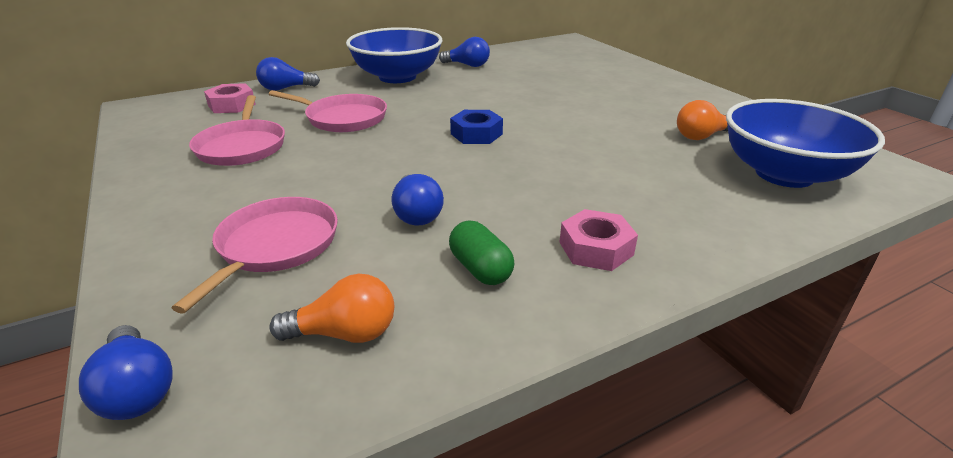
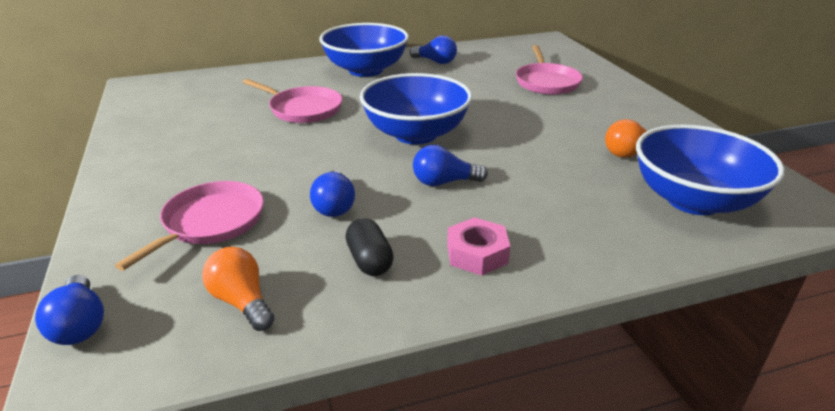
camera: 10 degrees right, 0 degrees up
(232, 105) = (212, 89): pink nut -> none
(242, 146) = (210, 130): pink pan -> pink pan (546, 82)
(285, 88) = (263, 75): blue light bulb -> blue light bulb (444, 182)
(345, 333) = (242, 301): orange light bulb -> orange light bulb turned 135 degrees counterclockwise
(476, 134) = (416, 134): blue nut -> blue bowl
(480, 269) = (369, 260): green capsule -> black capsule

